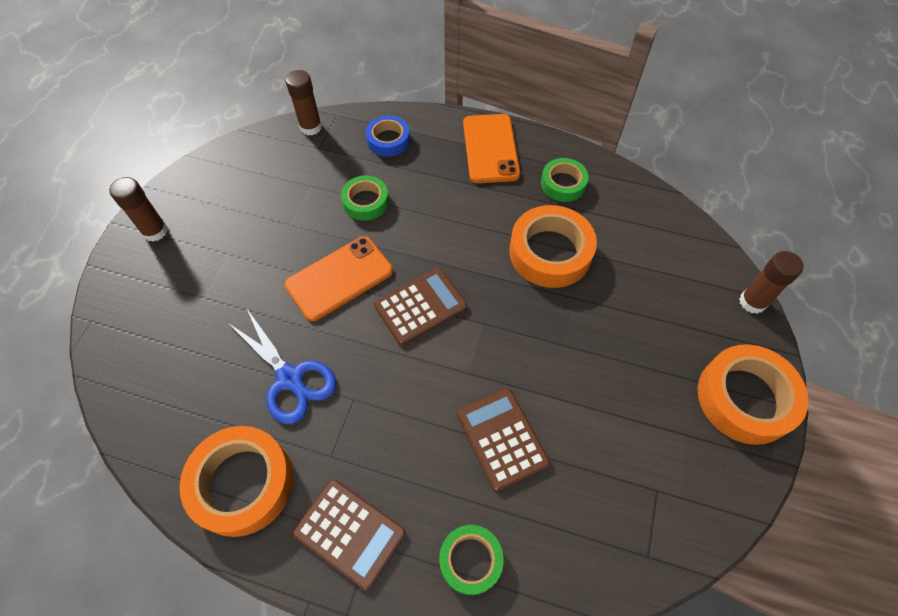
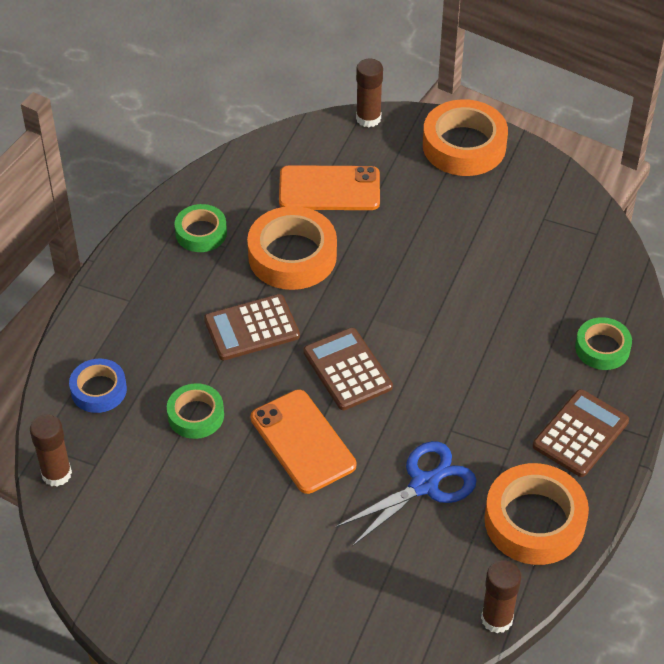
camera: 85 degrees left, 10 degrees down
(155, 231) = (206, 640): brown glue stick -> brown glue stick (497, 619)
(490, 148) = (135, 291): orange phone -> orange phone (329, 189)
(502, 438) = (495, 316): brown calculator -> brown calculator (251, 328)

